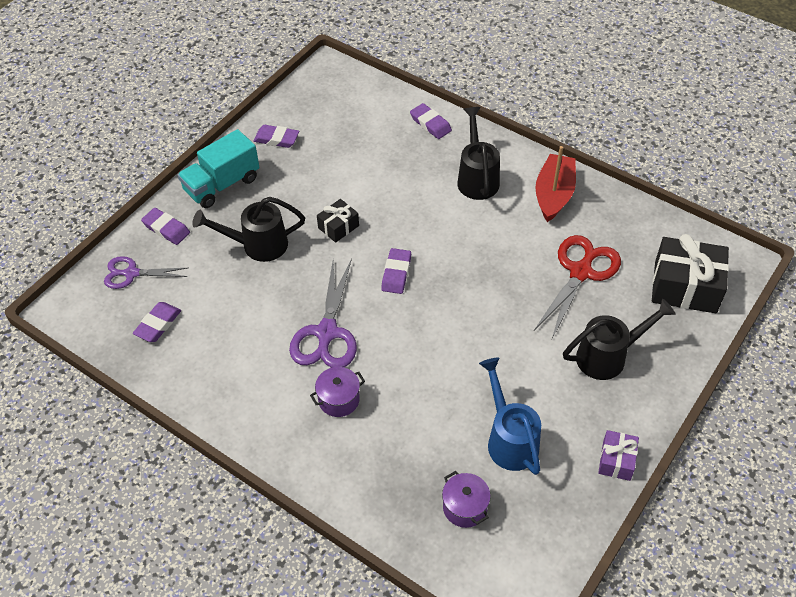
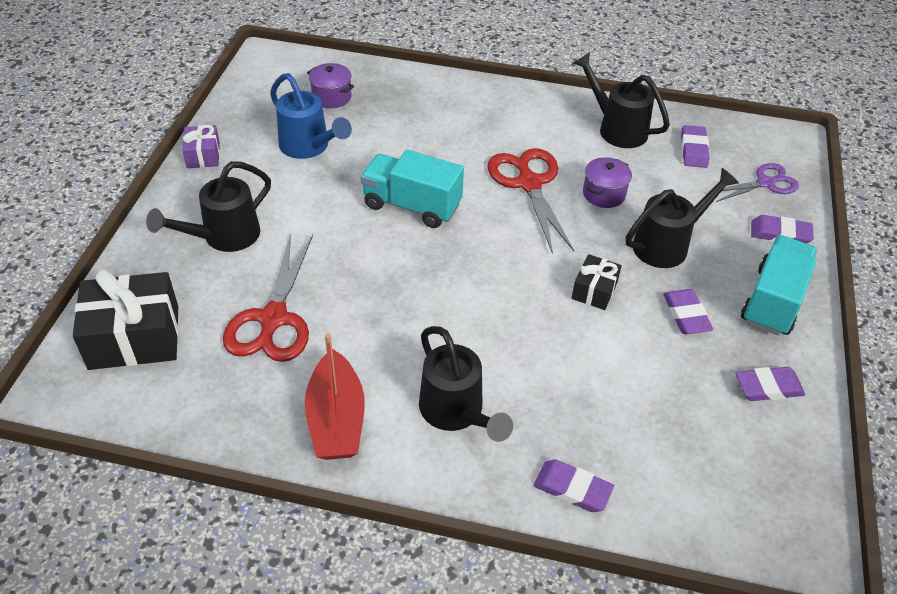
camera: 155 degrees right, 5 degrees down
(205, 370) = (617, 129): none -> black watering can
(327, 333) = (528, 183): purple scissors -> red scissors
(339, 400) = (480, 137): purple pot -> purple pot (604, 194)
(396, 273) = (493, 257): purple eraser -> purple eraser (686, 315)
(438, 340) = (412, 206): none -> turquoise truck

